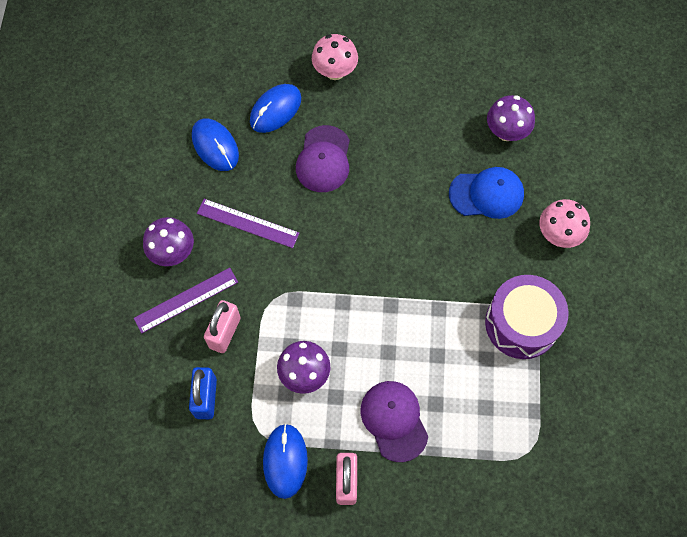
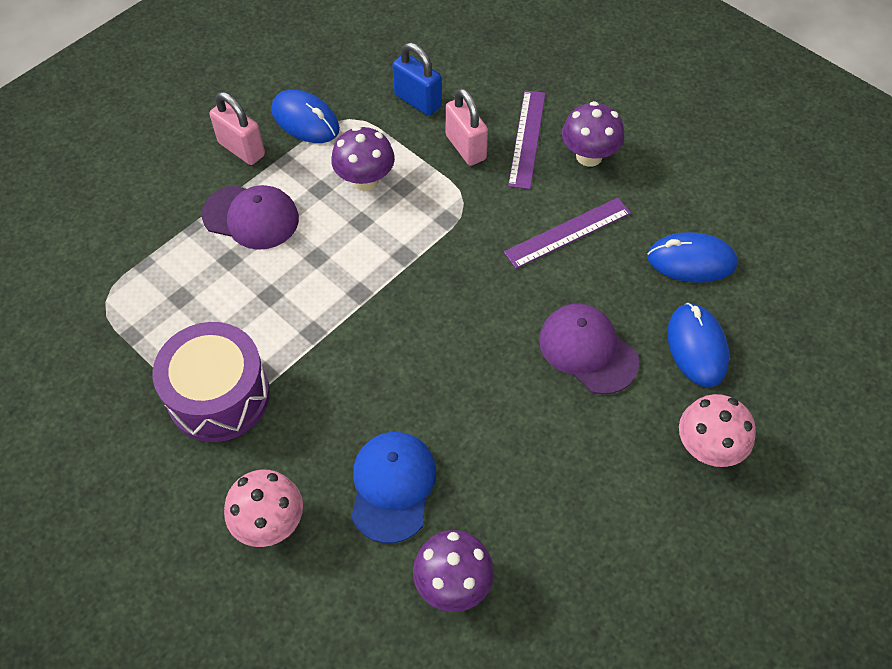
camera: 130 degrees right, 10 degrees down
(486, 194) = (392, 486): blue cap -> blue cap turned 150 degrees clockwise

